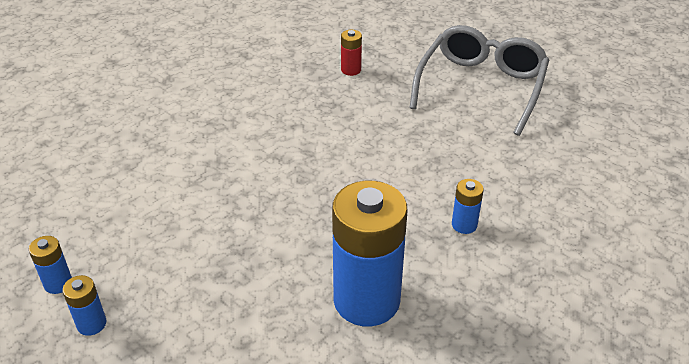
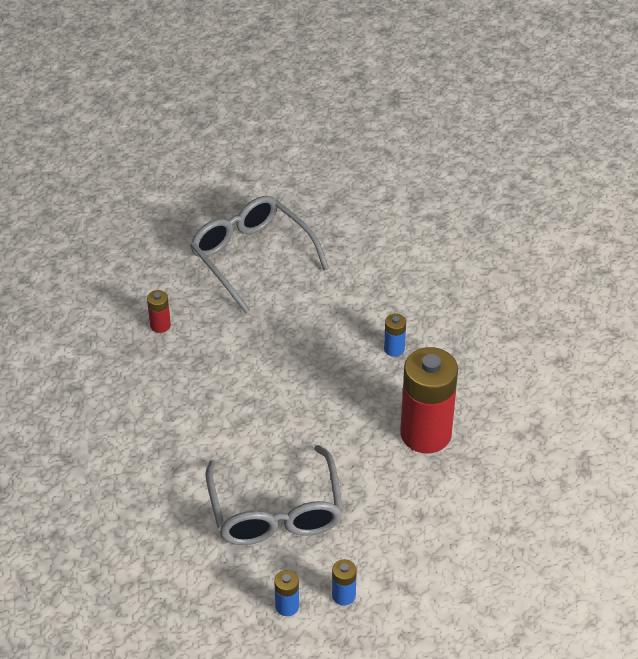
camera: 60 degrees left, 5 degrees up
(180, 225) = (276, 511): none -> grey glasses
(366, 300) = (425, 434): blue battery -> red battery

